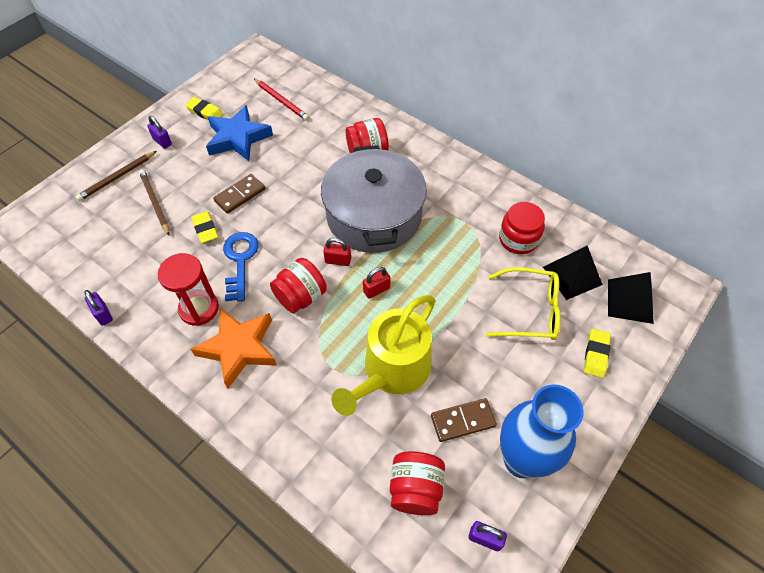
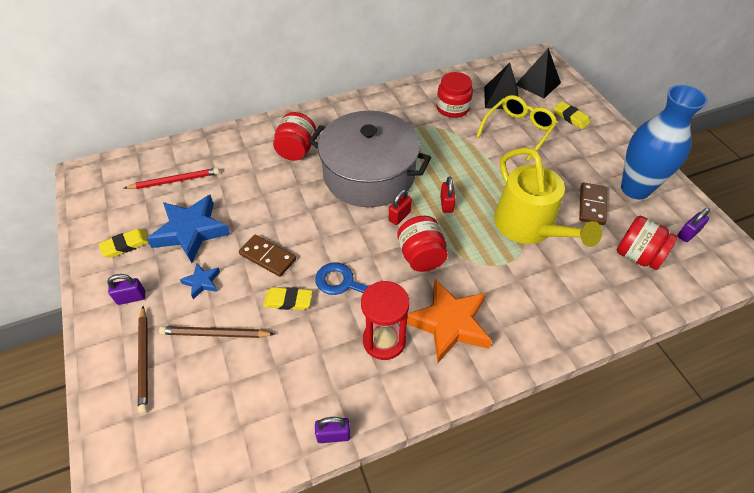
camera: 60 degrees left, 5 degrees down
(195, 170) = (202, 282): none -> blue star
(240, 195) = (267, 257): brown domino -> brown domino turned 45 degrees counterclockwise

